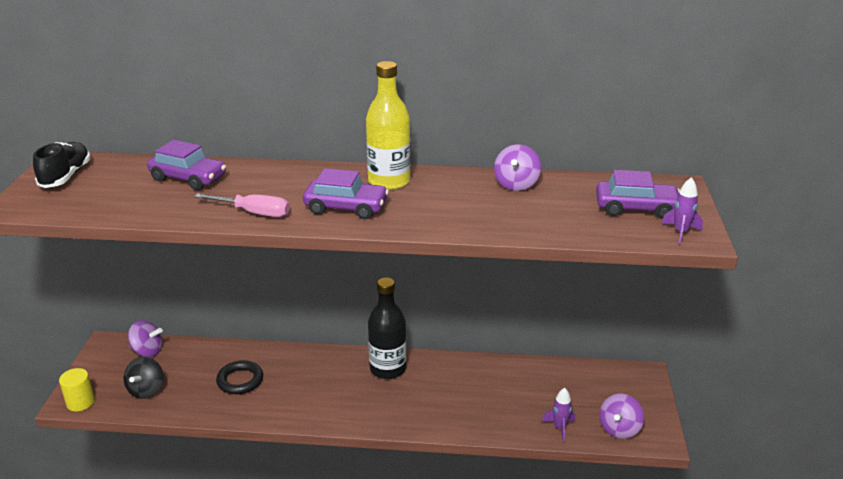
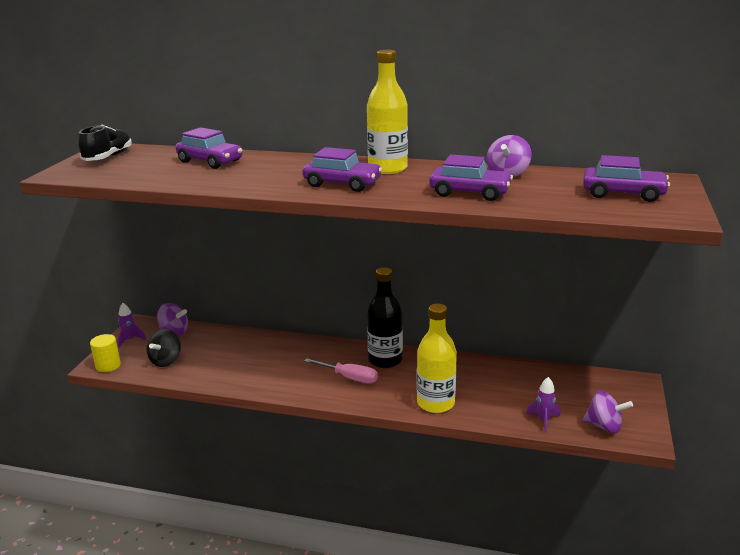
camera: 10 degrees right, 5 degrees down
(240, 380) = (249, 359): black ring -> none
(255, 213) = (259, 184): pink screwdriver -> pink screwdriver (350, 378)
(449, 417) = (435, 403): none -> yellow bottle
(483, 214) = (470, 192): none -> purple car
(619, 429) = (604, 426): purple spinning top -> purple spinning top turned 105 degrees counterclockwise
(680, 232) = (665, 212): purple rocket -> purple rocket (130, 340)

